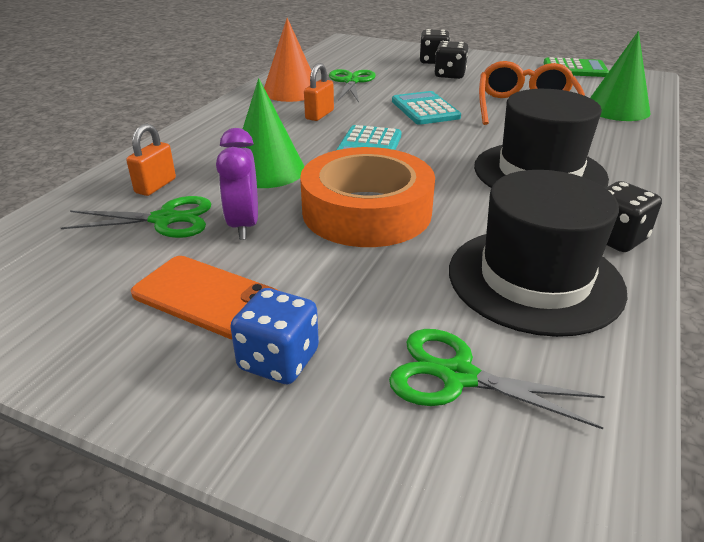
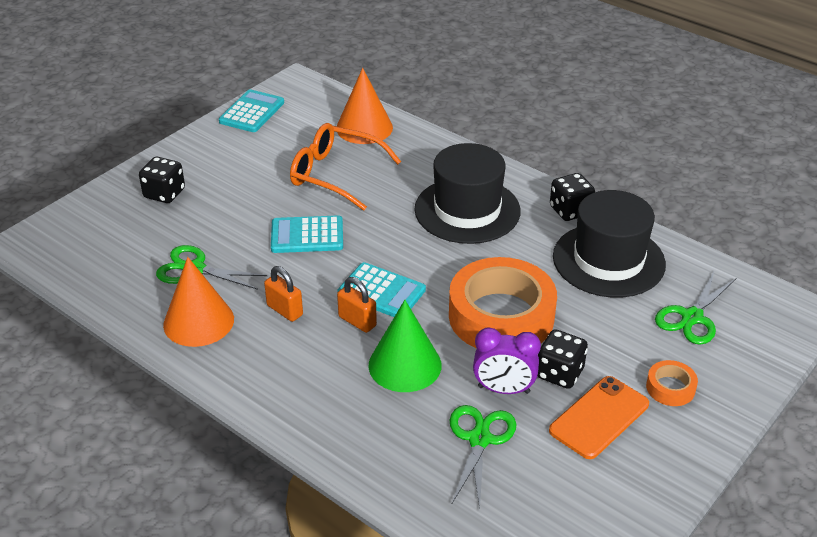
camera: 75 degrees left, 5 degrees up
(155, 186) = (411, 445): orange padlock -> orange padlock (357, 321)
(278, 360) = (670, 388): blue dice -> orange tape
(449, 75) = (218, 194): black dice -> black dice (559, 373)
(575, 69) = (252, 112): green calculator -> turquoise calculator
(617, 109) = (364, 127): green cone -> orange cone

